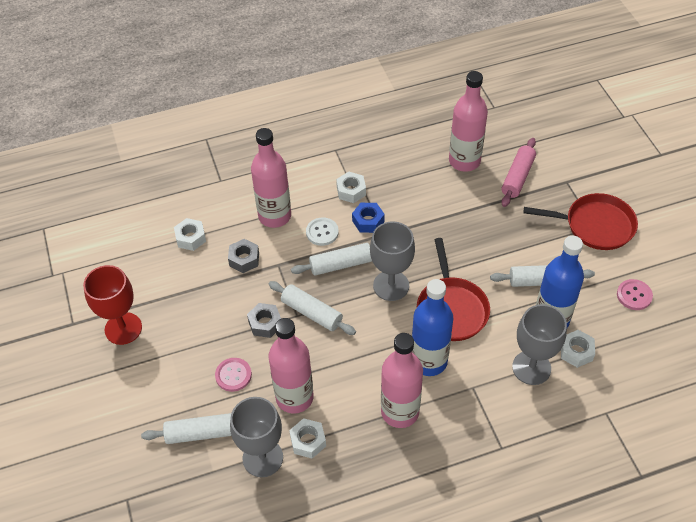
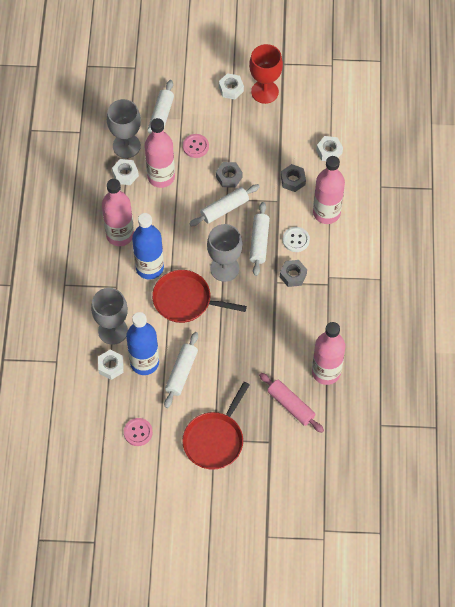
camera: 110 degrees right, 10 degrees up
(351, 191) = (329, 274): white nut -> white nut (231, 89)
(368, 221) = (293, 275): blue nut -> grey nut

